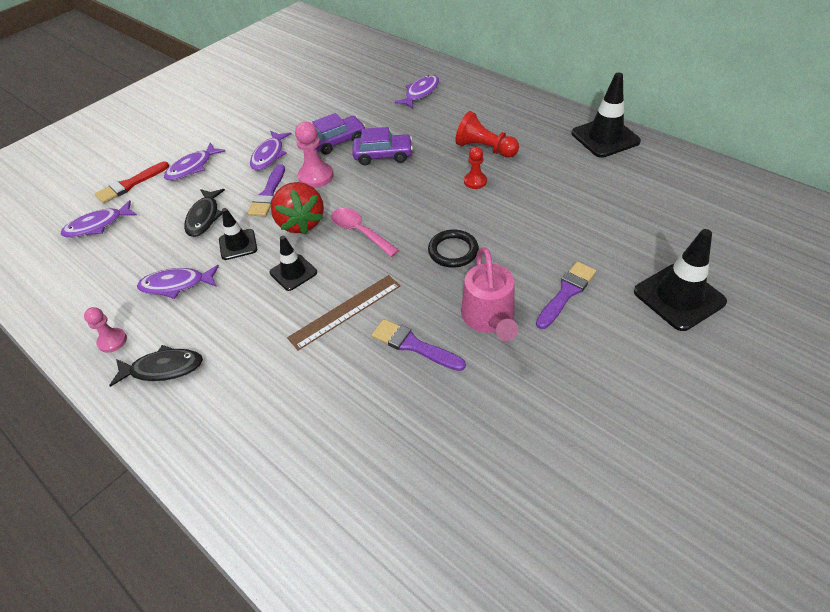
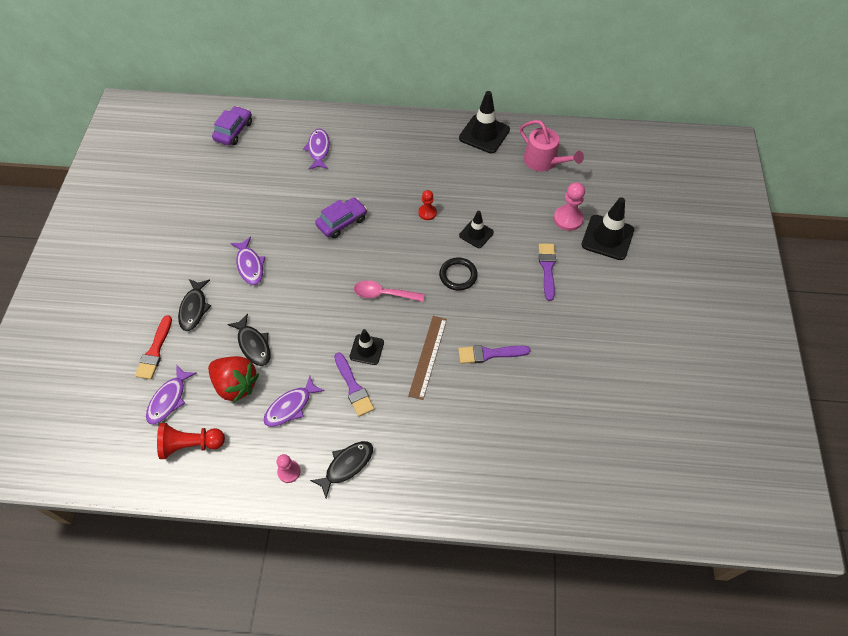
camera: 40 degrees left, 10 degrees up
(192, 167) = (194, 308): purple fish -> black fish
(238, 244) = (304, 351): black traffic cone -> black traffic cone (476, 234)
(268, 194) = (284, 299): purple brush -> purple brush (353, 387)
(301, 223) = (334, 309): red strawberry -> red strawberry (236, 385)
(316, 176) = (307, 265): pink pawn -> pink pawn (568, 219)
(337, 141) = (294, 226): purple car -> purple car (234, 131)
(485, 149) = (411, 181): red pawn -> red pawn (191, 445)
(489, 317) = (517, 310): pink watering can -> pink watering can (544, 161)

